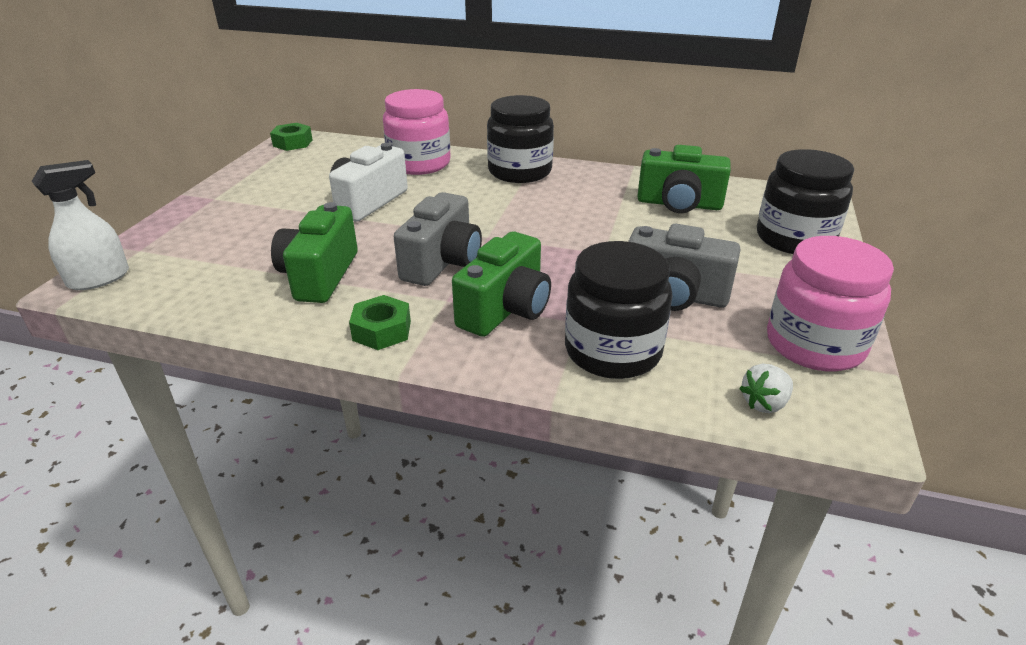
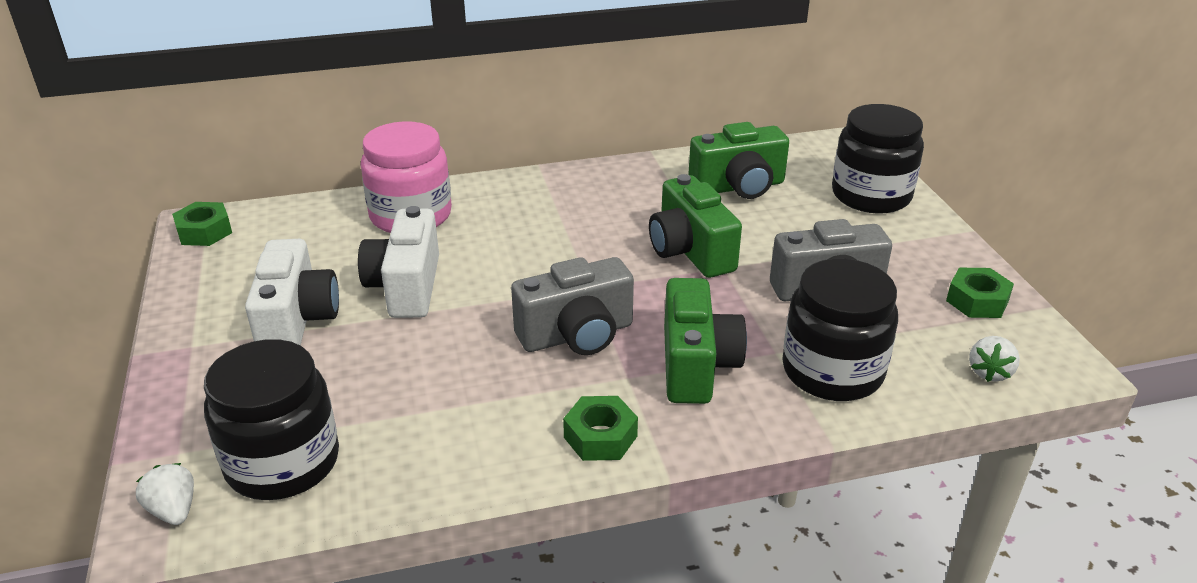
camera: 30 degrees left, 0 degrees up
(99, 278) = (173, 510): white spray bottle -> white strawberry
(283, 202) = (297, 320): none -> white camera
(320, 276) = (459, 400): green camera -> green camera (690, 251)
(442, 262) = (577, 335): grey camera -> grey camera turned 75 degrees clockwise
(520, 171) = (539, 193): black jar -> black jar (283, 462)
(814, 344) = (977, 301): pink jar -> green nut

